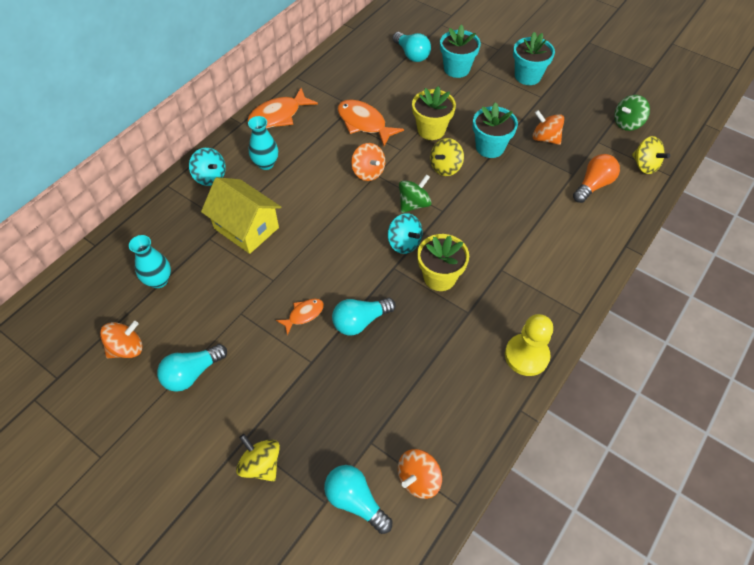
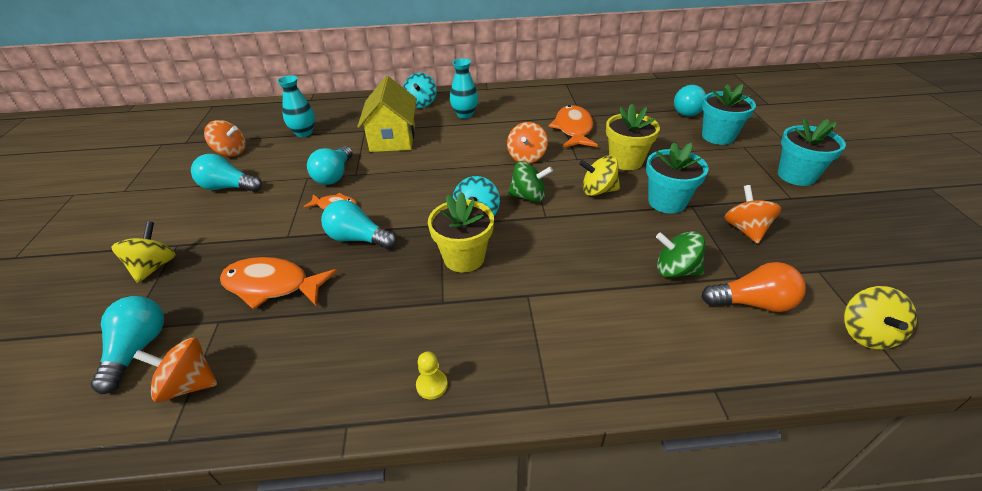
camera: 50 degrees right, 15 degrees down
(259, 294) = (334, 175): none -> turquoise light bulb
(278, 115) = (517, 96): orange fish -> orange fish (272, 285)
(526, 355) = (432, 385): yellow pawn -> yellow pawn, size x0.48
(627, 123) = (893, 279): green spinning top -> green spinning top (675, 270)

